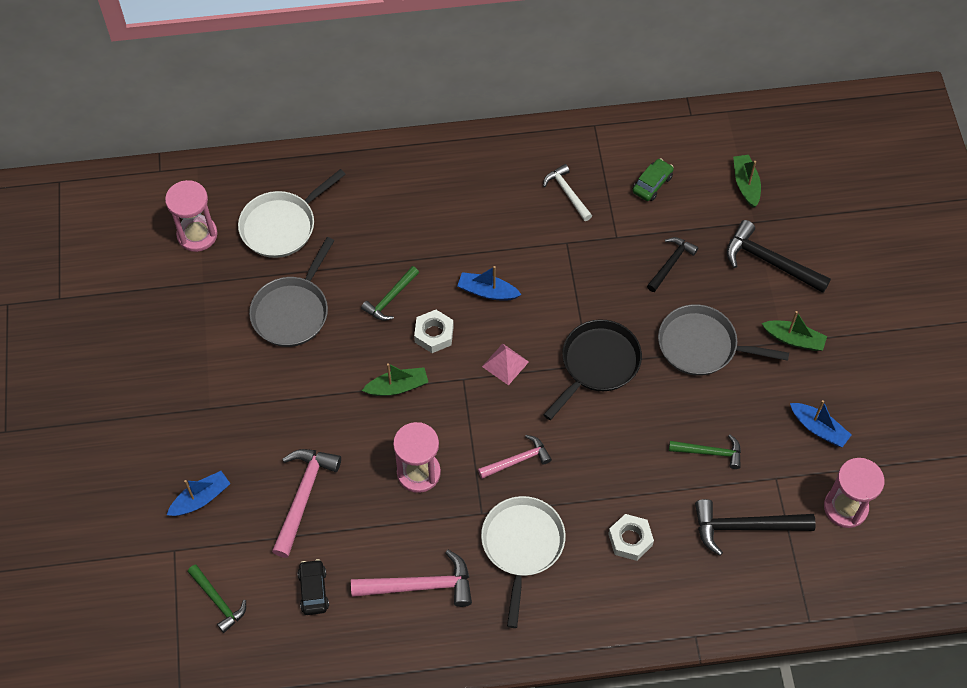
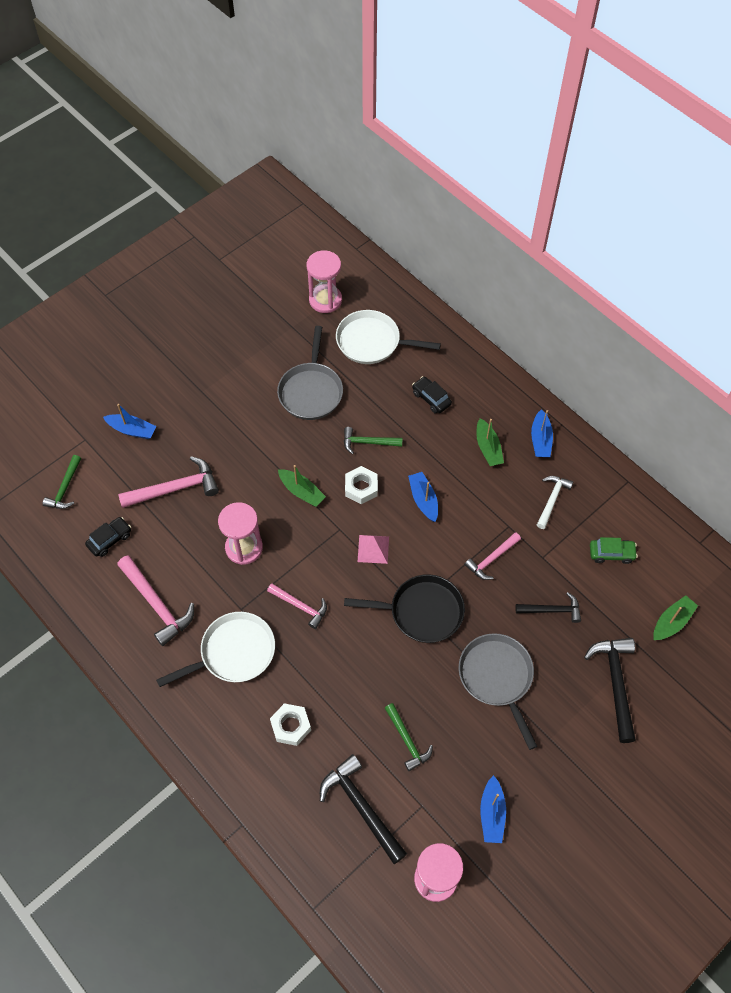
camera: 55 degrees right, 0 degrees up
(292, 311) = (311, 391): grey pan -> grey pan turned 75 degrees counterclockwise
(386, 217) = (431, 398): none -> black car
(501, 161) = (540, 440): none -> blue boat
(588, 276) = (492, 559): none -> pink hammer
(794, 339) = (558, 745): green boat -> green boat (488, 448)

